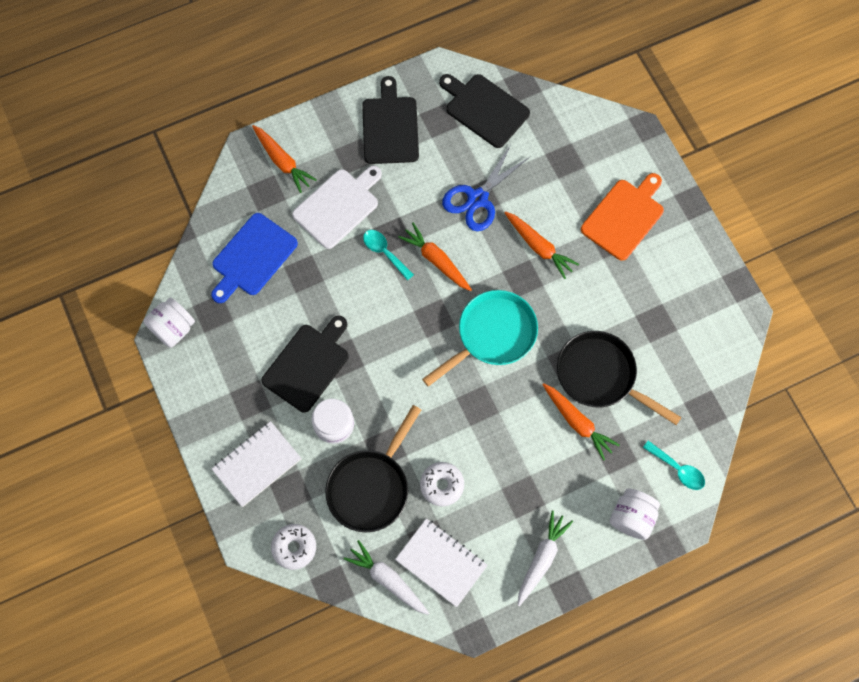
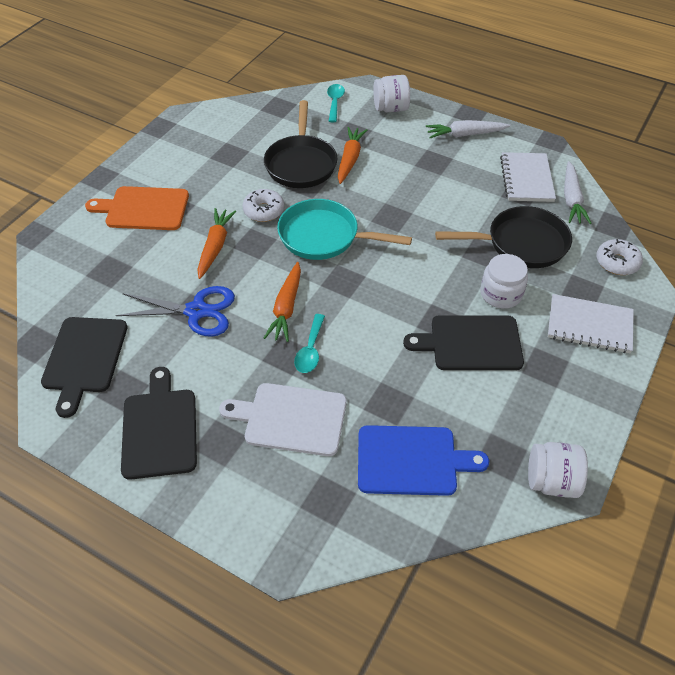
camera: 125 degrees left, 20 degrees down
(283, 161) = (276, 508): orange carrot -> none
(390, 127) = (159, 429): black cutting board -> black cutting board turned 120 degrees clockwise
(442, 485) = (474, 205): white donut -> white donut (264, 211)

